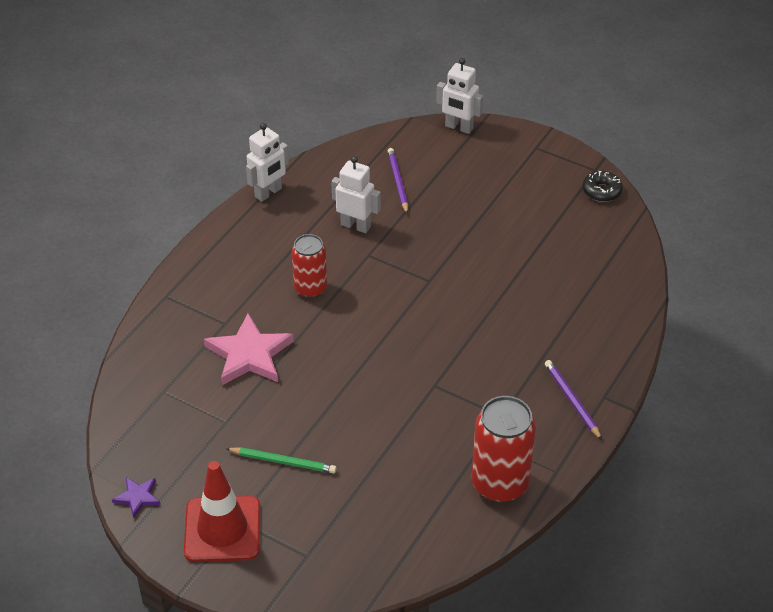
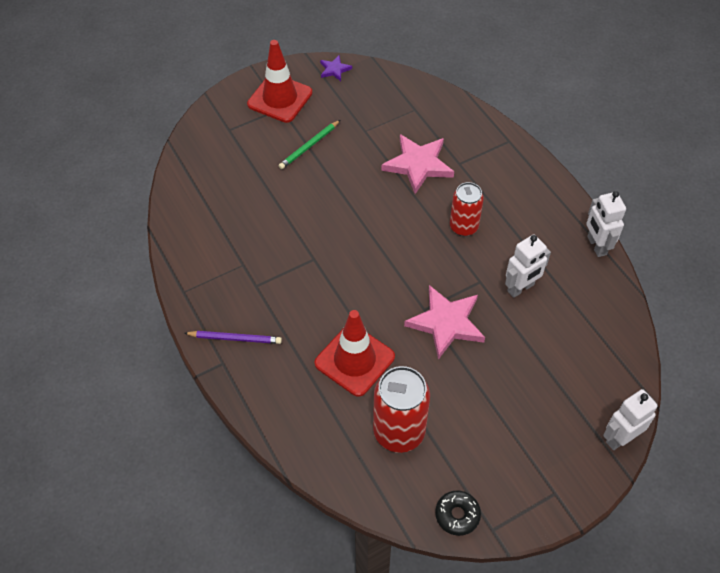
camera: 120 degrees right, 10 degrees up
(397, 182) = (562, 346): purple pencil -> none
(433, 260) = (446, 323): none -> pink star
(500, 484) = (200, 252): red can -> red can (399, 432)
(521, 305) = (354, 360): none -> red traffic cone

